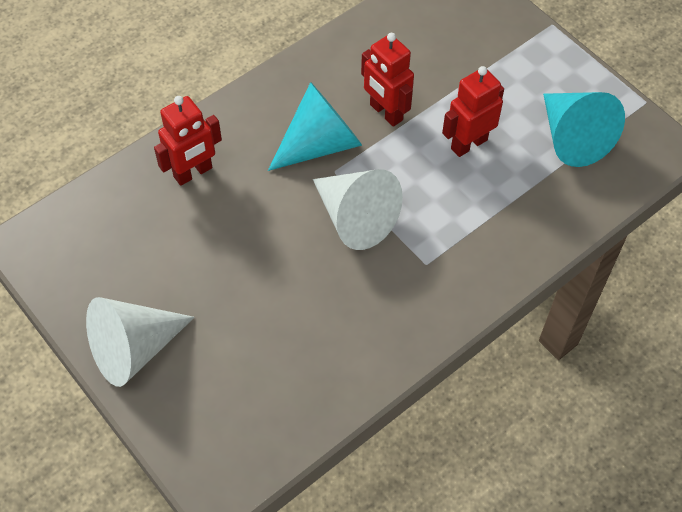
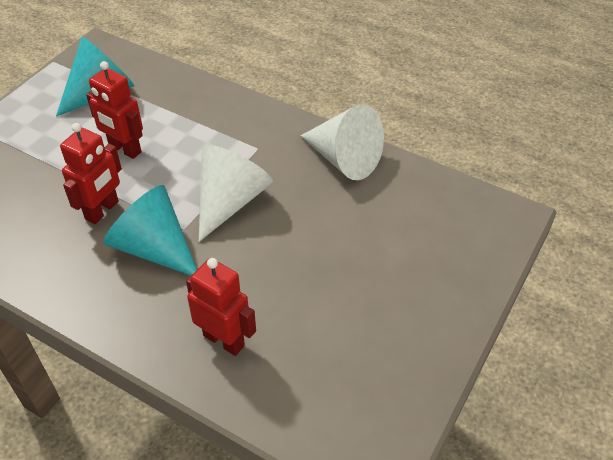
camera: 110 degrees left, 10 degrees down
(134, 349) = (437, 314): white cone -> white cone (344, 159)

